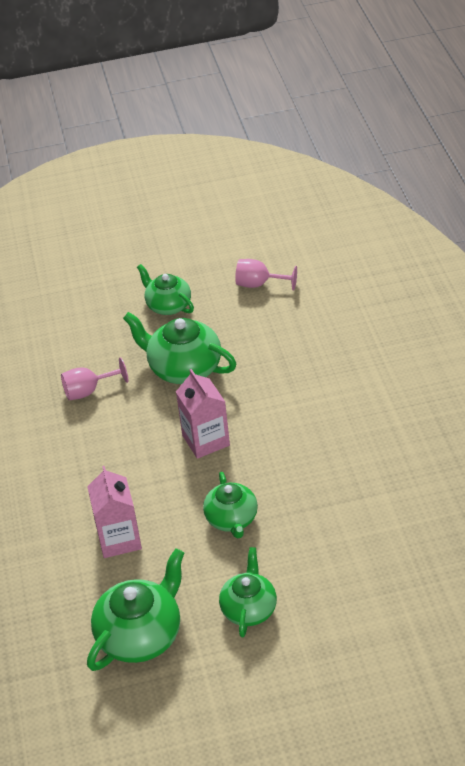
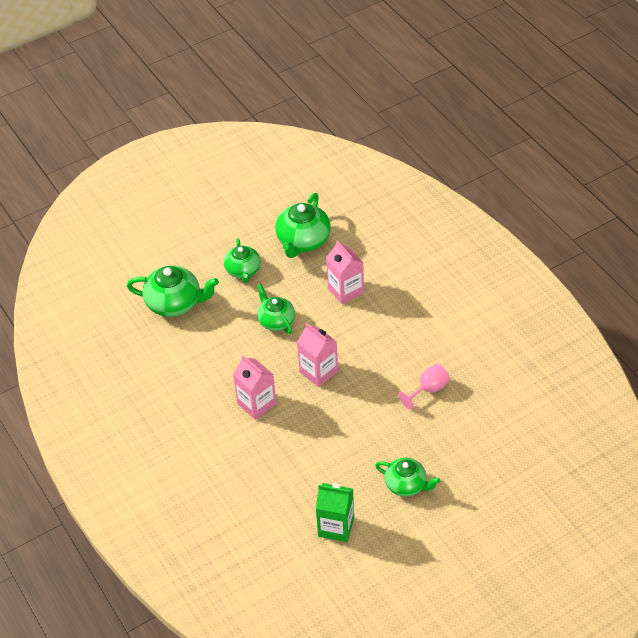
camera: 160 degrees right, 5 degrees up
(184, 368) = (363, 427): green teapot -> green teapot (175, 303)
(259, 284) = (336, 527): pink goblet -> green carton
(297, 420) = (256, 404): none -> pink carton

